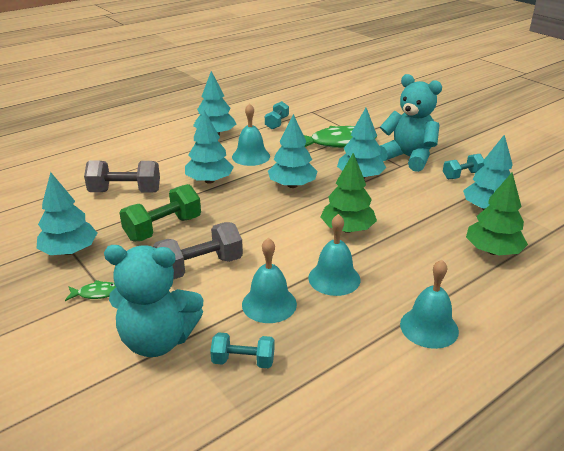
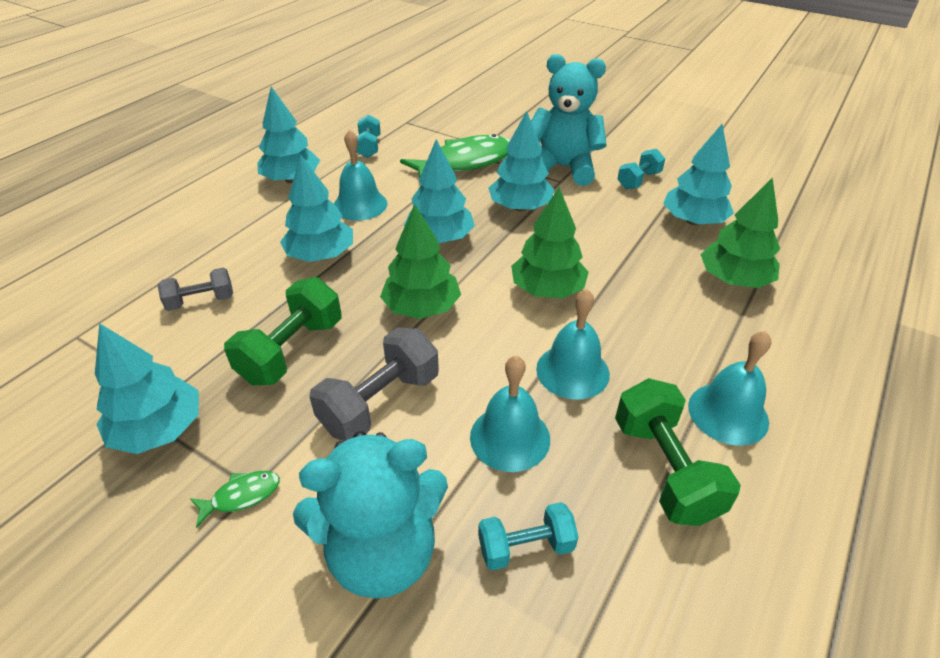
camera: 20 degrees left, 10 degrees up
(125, 192) = (201, 301): grey dumbbell -> grey dumbbell, size x0.61
(256, 222) = (421, 308): none -> green tree
(361, 346) = (665, 469): none -> green dumbbell

